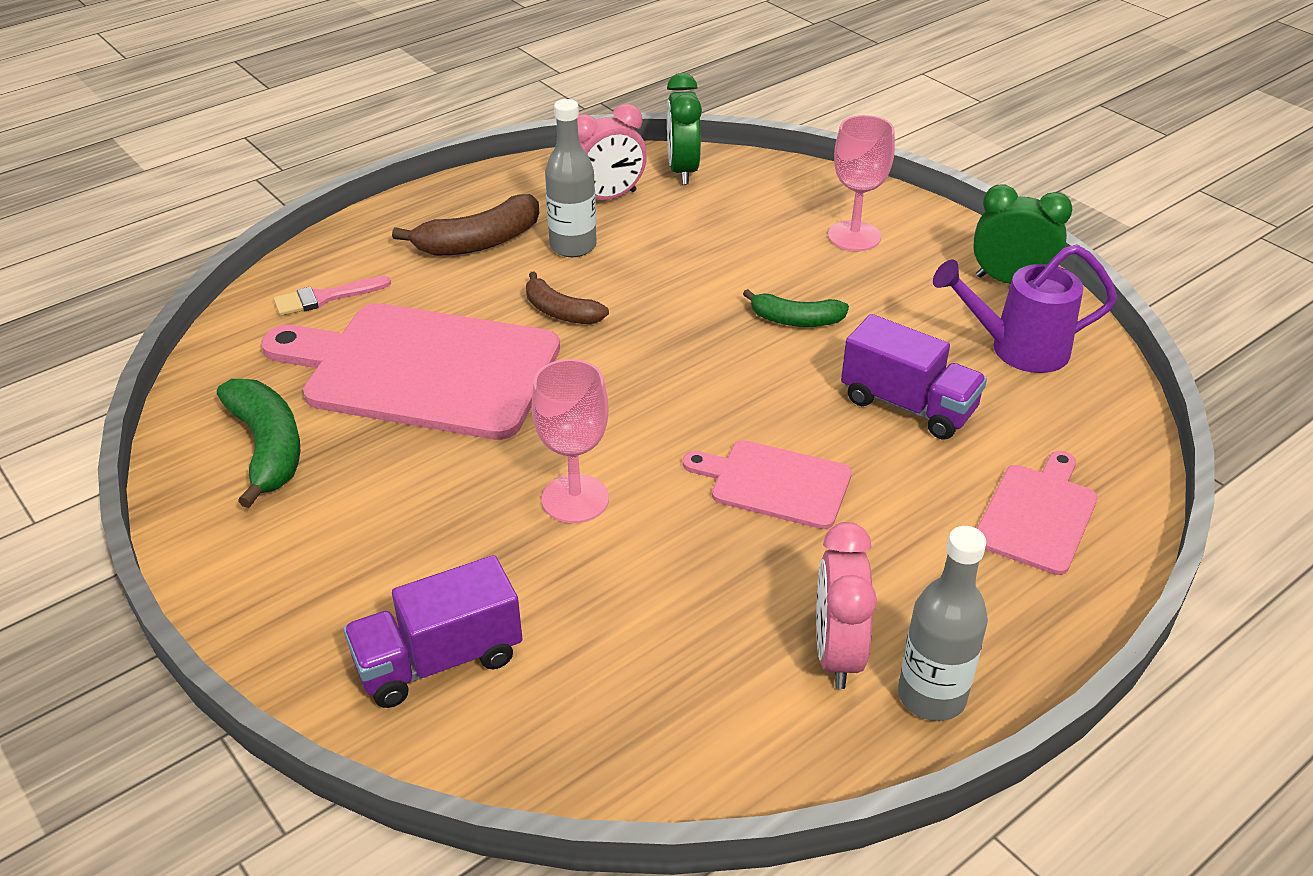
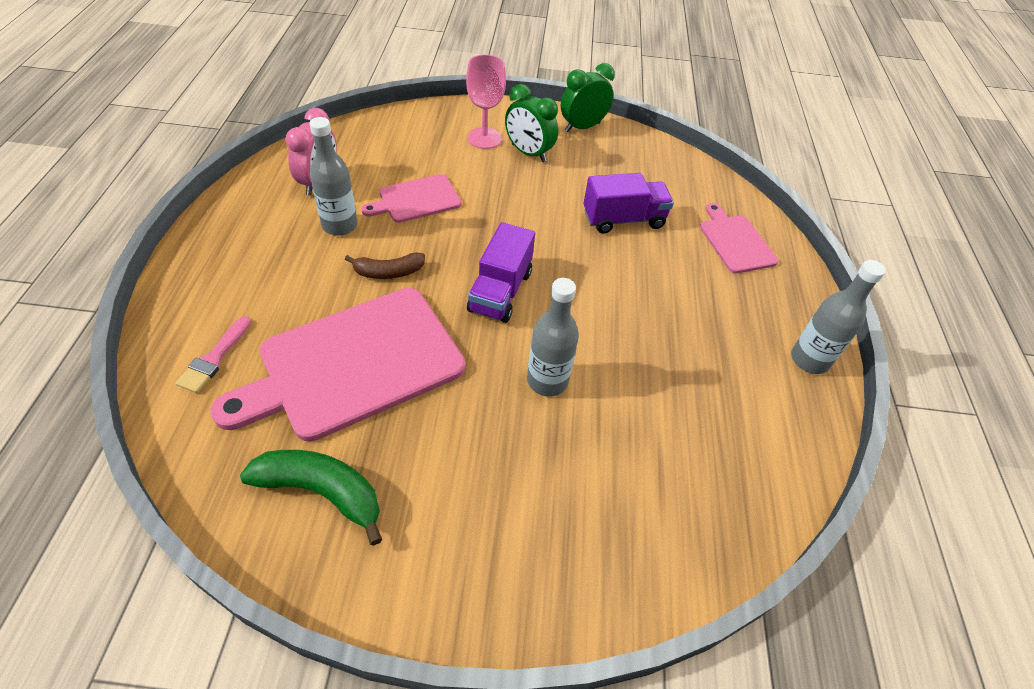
camera: 50 degrees left, 10 degrees up
(439, 660) = (608, 534): purple truck -> purple truck (500, 291)
(479, 242) = (274, 256): brown banana -> none
(575, 499) = (547, 381): pink goblet -> grey bottle
(682, 170) = (342, 142): green clock -> green clock (528, 153)
(774, 483) = (623, 301): pink cutting board -> pink cutting board (416, 199)
(795, 320) = (518, 203): green banana -> none
(837, 653) = (756, 369): pink clock -> none
(1018, 349) = (629, 162): purple watering can -> none

